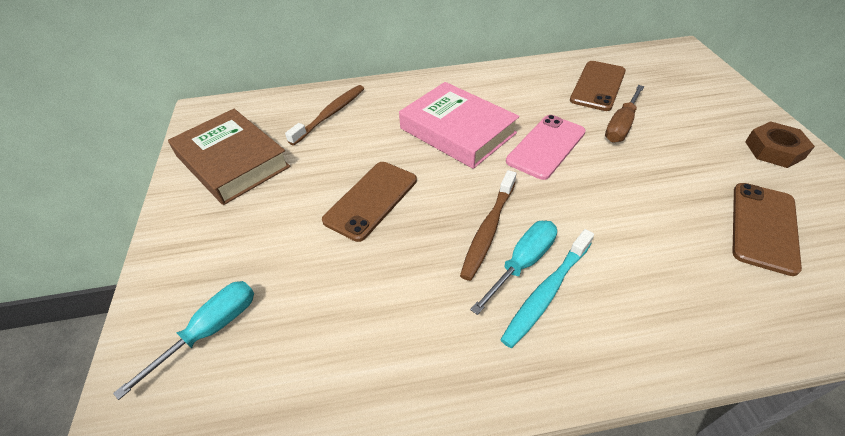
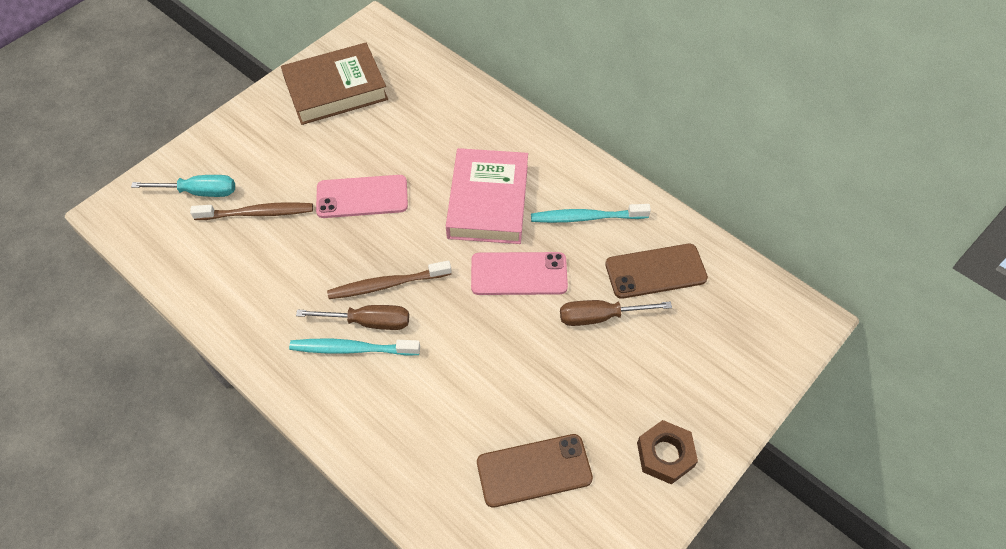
camera: 50 degrees right, 10 degrees up
(232, 161) = (336, 89): brown book -> brown book turned 60 degrees clockwise
(330, 114) = (437, 105): brown toothbrush -> brown toothbrush (257, 213)
(371, 200) = (362, 197): brown phone -> pink phone
(521, 93) = (586, 217): none -> turquoise toothbrush
(522, 263) = (369, 322): turquoise screwdriver -> brown screwdriver

